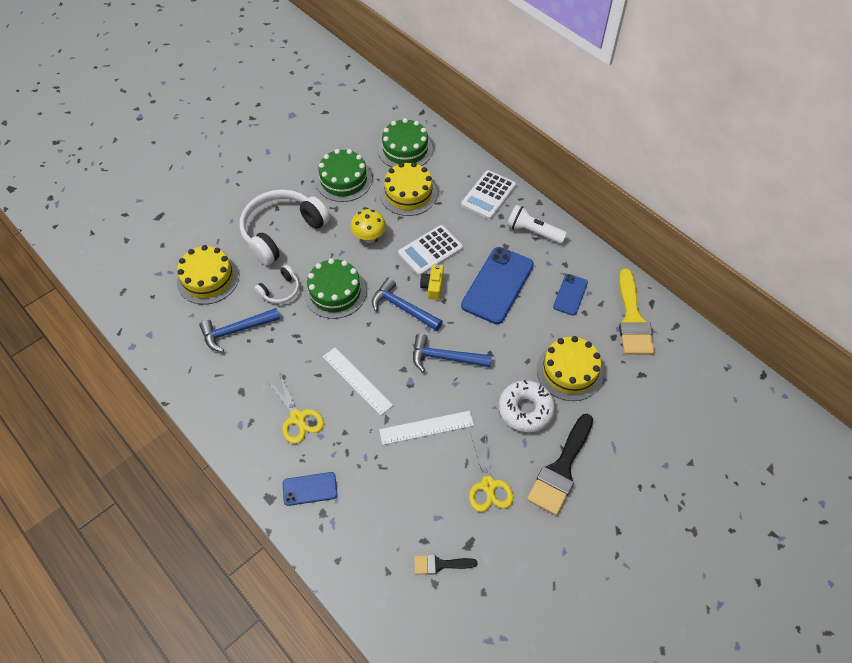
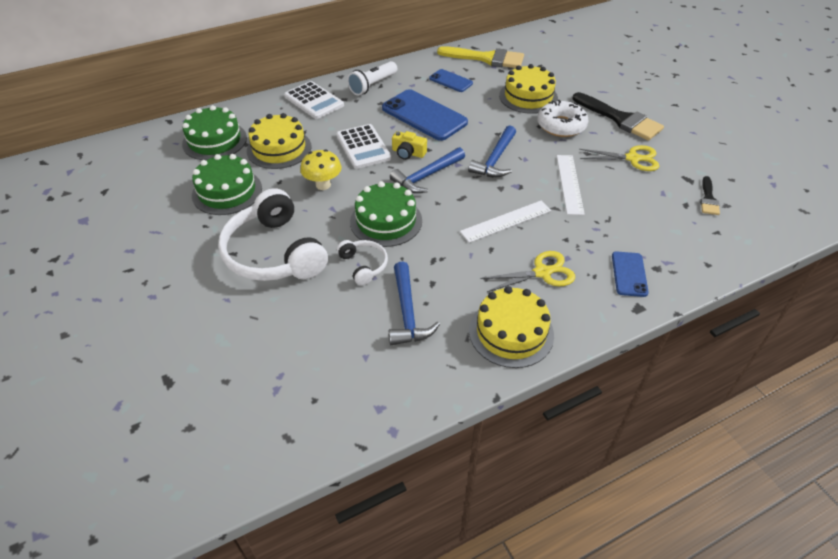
camera: 75 degrees left, 10 degrees down
(208, 279) = (313, 333): yellow cake -> yellow cake (511, 332)

